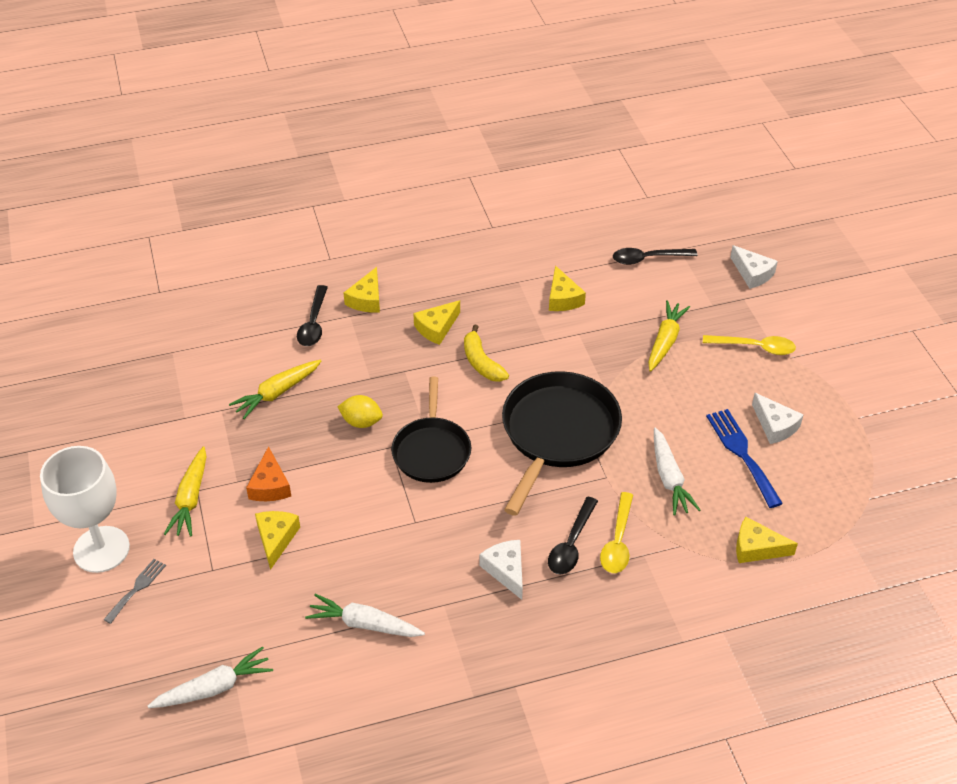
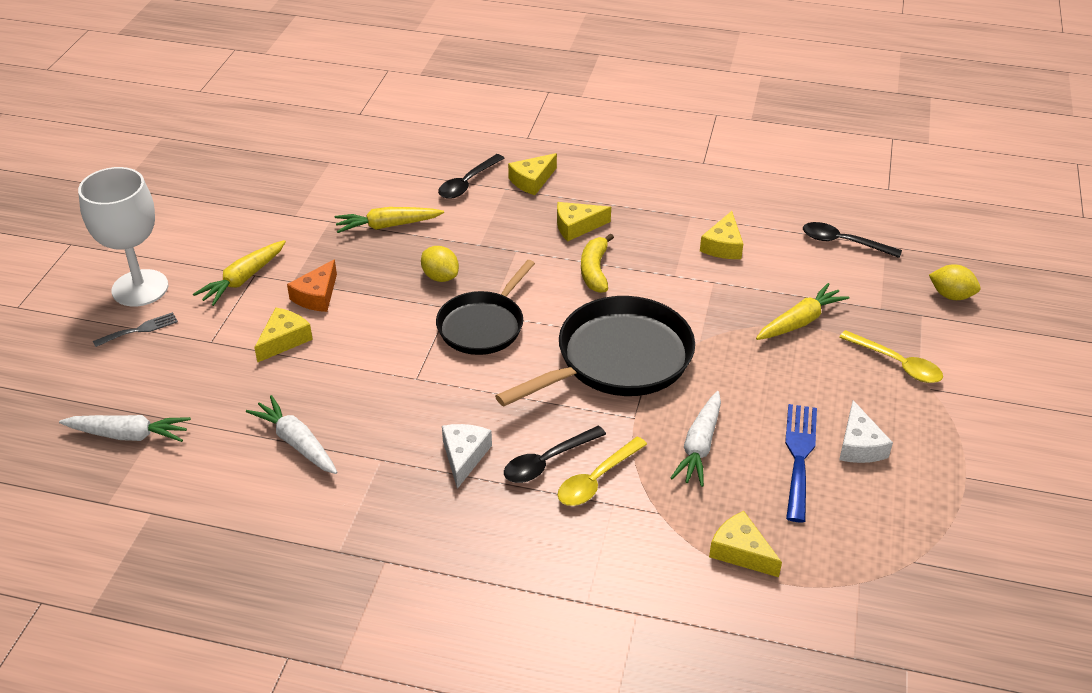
camera: 30 degrees right, 5 degrees down
(752, 273) = (951, 295): white cheese -> yellow lemon

